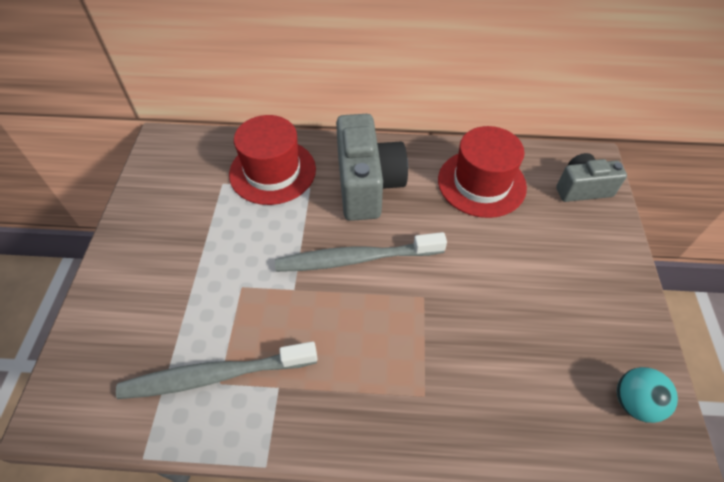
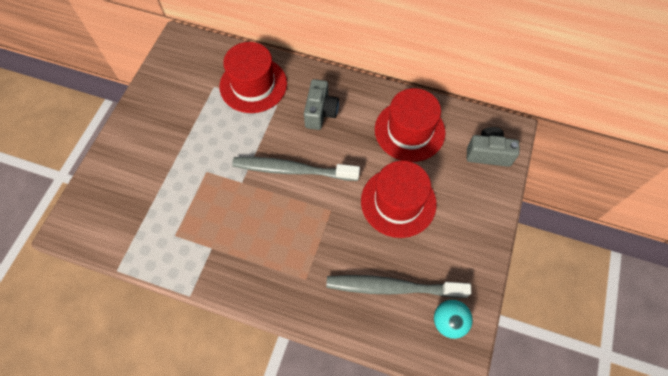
camera: 15 degrees right, 10 degrees up
(215, 375) = (173, 229): grey toothbrush -> grey toothbrush (392, 287)
(367, 185) = (320, 112): grey camera -> grey camera, size x0.60
(503, 267) = (398, 202): none -> red hat

